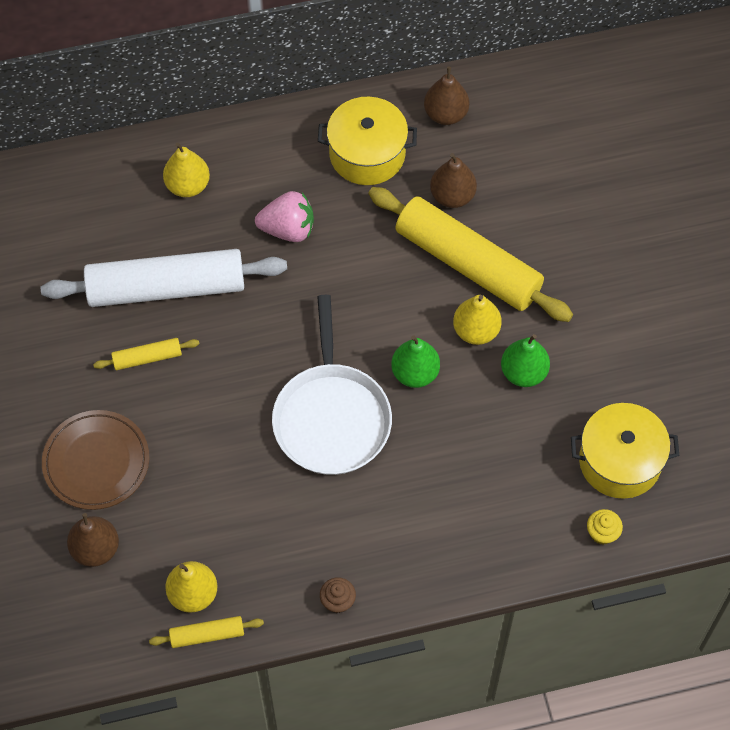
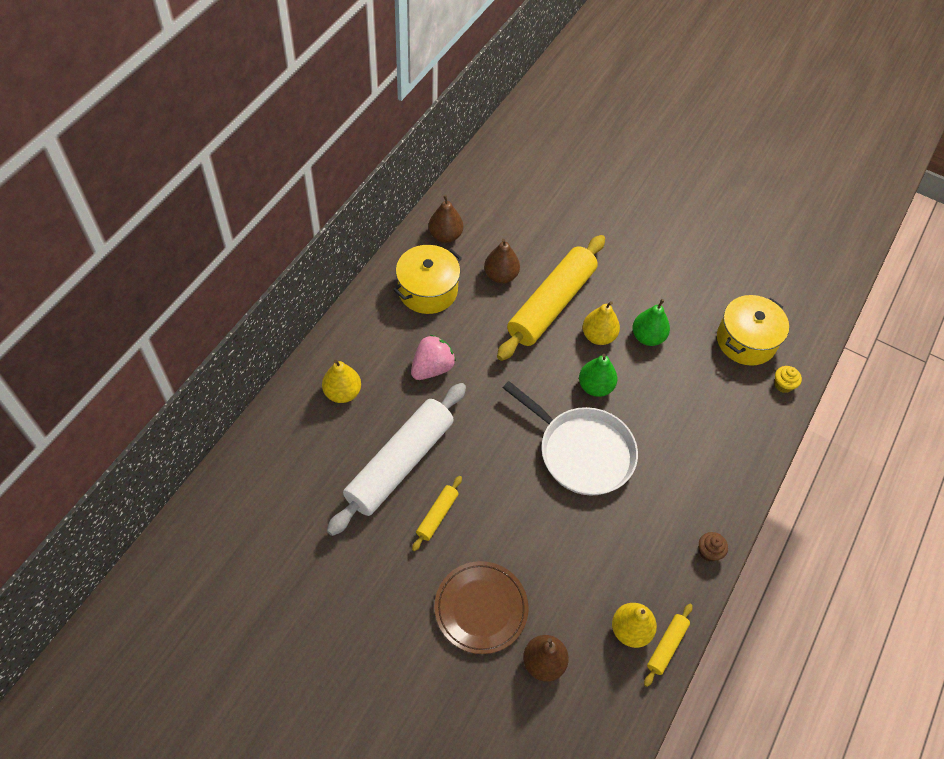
camera: 50 degrees left, 5 degrees down
(467, 263) = (551, 304): yellow rolling pin -> yellow rolling pin turned 45 degrees counterclockwise

